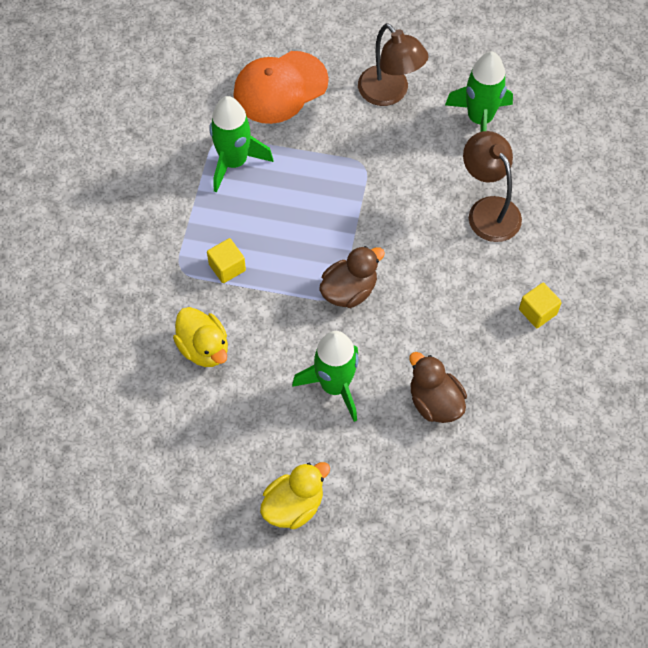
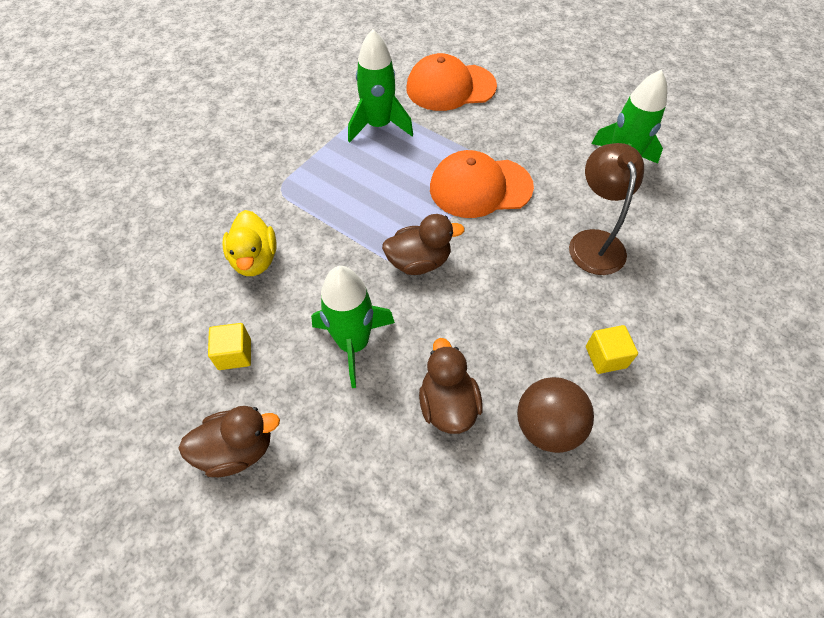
camera: 25 degrees right, 5 degrees down
(227, 267) = (320, 201): yellow cube -> yellow cube (234, 354)
(293, 505) = (237, 449): yellow duck -> brown duck
(365, 194) = (480, 187): none -> orange cap
(389, 93) = (544, 120): brown lamp -> none
(516, 386) = (547, 427): none -> brown ball

